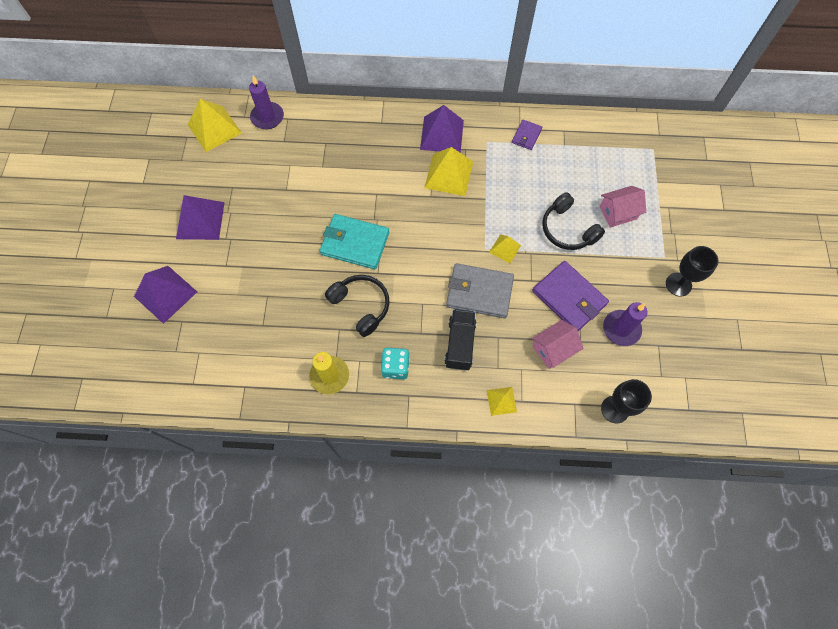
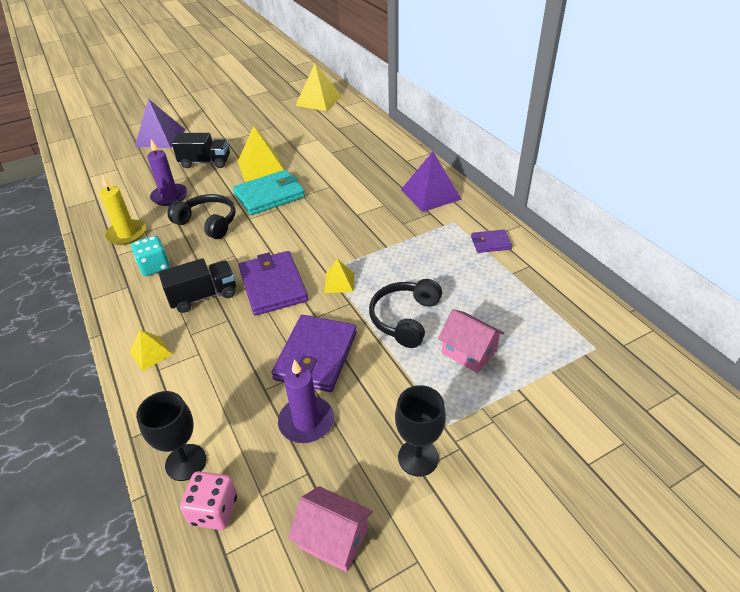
camera: 60 degrees right, 25 degrees down
(200, 220) = (234, 126): purple pyramid -> none
(254, 271) = (205, 162): none -> black truck
(267, 117) = (352, 114): purple candle -> purple candle (169, 196)
(355, 243) = (269, 195): turquoise wallet -> turquoise wallet turned 75 degrees clockwise
(361, 306) = (208, 223): black headphones -> black headphones turned 75 degrees counterclockwise
(449, 174) = (391, 215): yellow pyramid -> yellow pyramid (261, 167)
(479, 292) = (273, 285): grey wallet -> purple wallet
(553, 349) = (239, 369): pink house -> pink house (333, 538)
(658, 405) = (214, 510): none -> pink dice

